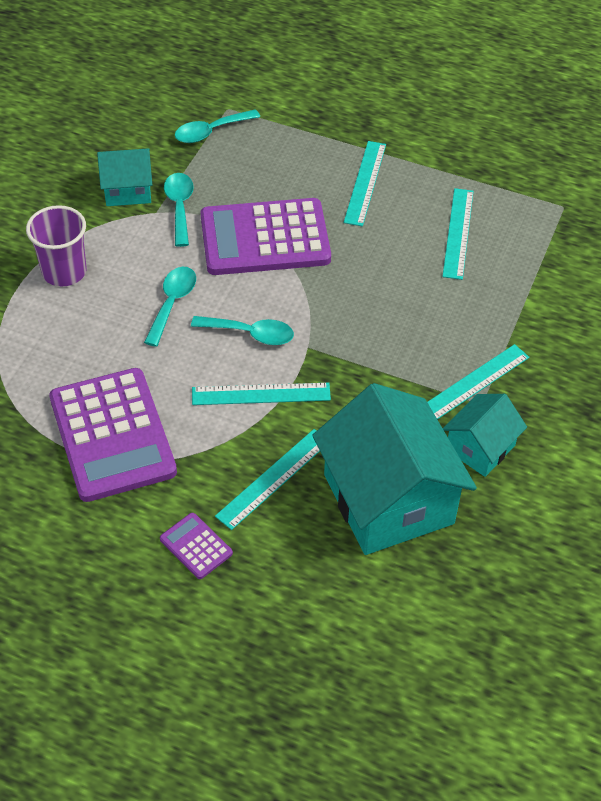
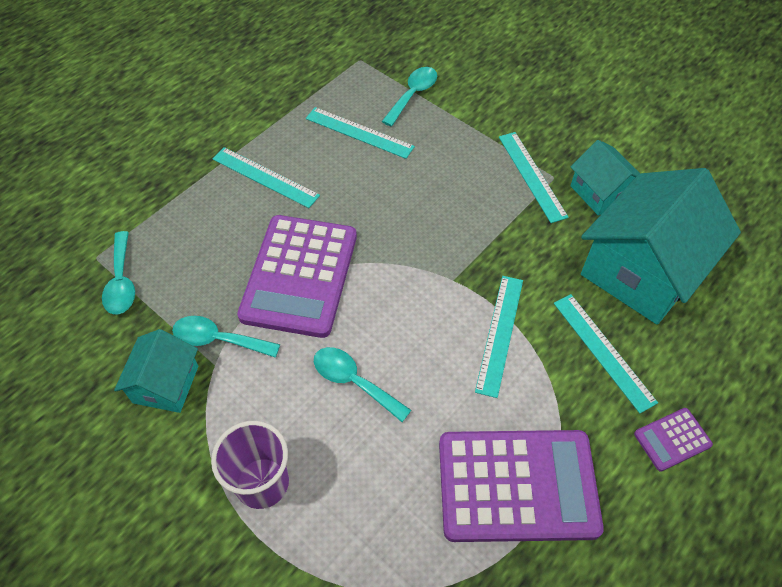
camera: 70 degrees left, 5 degrees up
(250, 334) = (421, 322): turquoise spoon -> turquoise spoon (413, 95)
(388, 499) = (642, 270): turquoise house -> turquoise house turned 45 degrees counterclockwise

